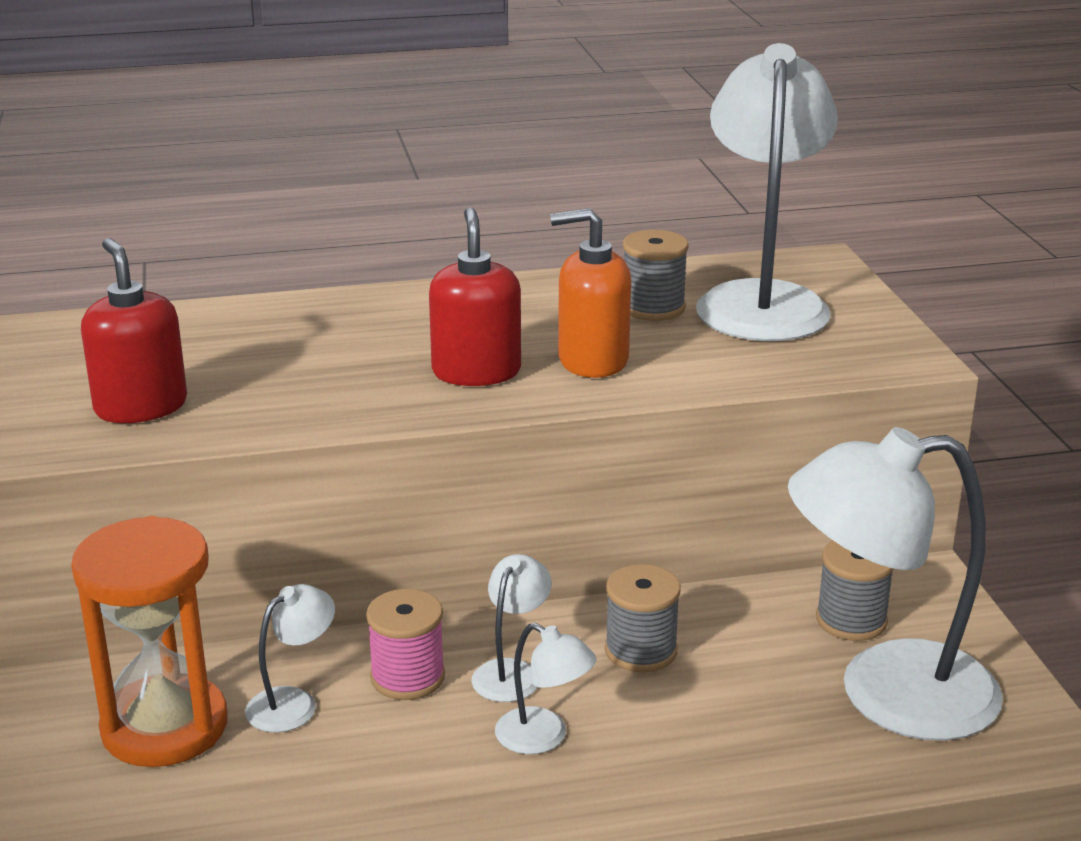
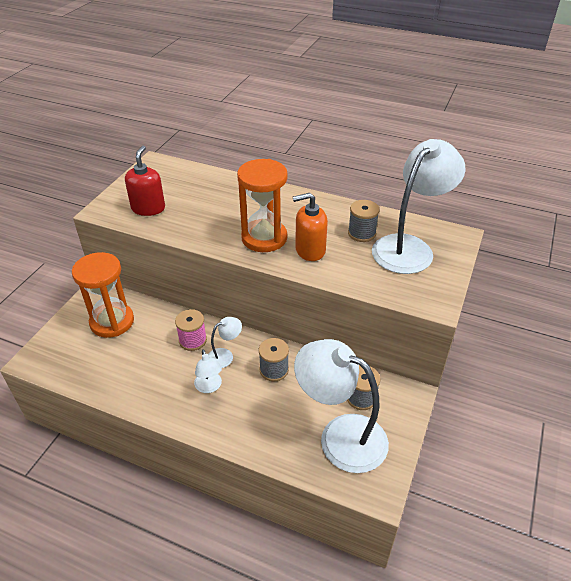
camera: 35 degrees right, 15 degrees up
(293, 702) = (152, 332): white lamp -> none
(476, 372) = (264, 238): red soap dispenser -> orange hourglass
(592, 360) = (310, 250): orange soap dispenser -> orange soap dispenser turned 45 degrees counterclockwise

